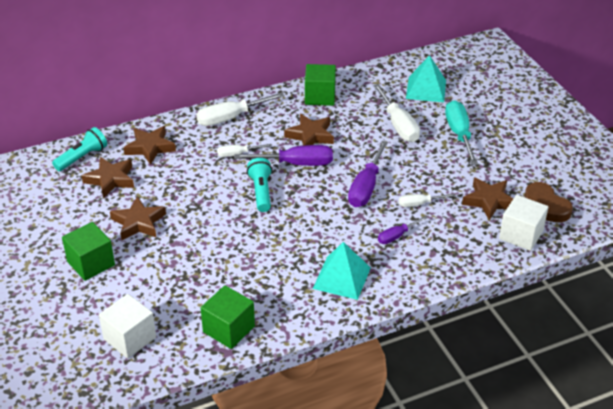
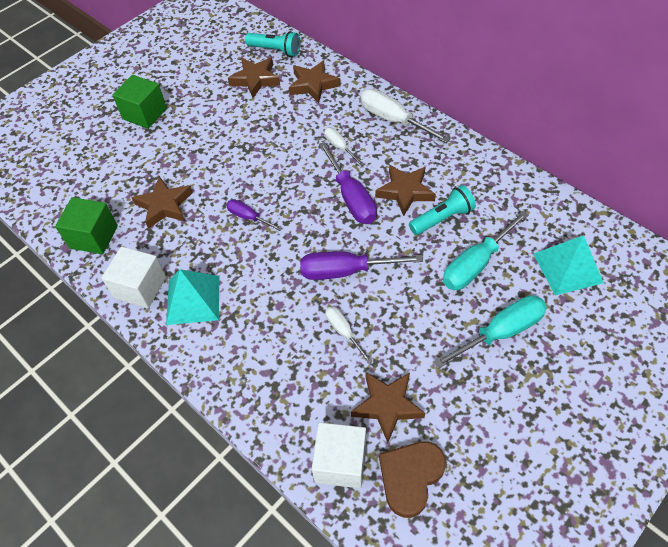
camera: 70 degrees right, 15 degrees up
(130, 338) = (64, 175): white cube -> white cube (140, 288)
(138, 222) = (208, 120): brown star -> brown star (164, 205)
(261, 192) = (292, 187): turquoise flashlight -> turquoise flashlight (442, 218)
(320, 96) = (479, 174): green cube -> none
(397, 236) = (278, 327): purple screwdriver -> purple screwdriver (248, 217)
(398, 125) = (476, 264): white screwdriver -> turquoise screwdriver

